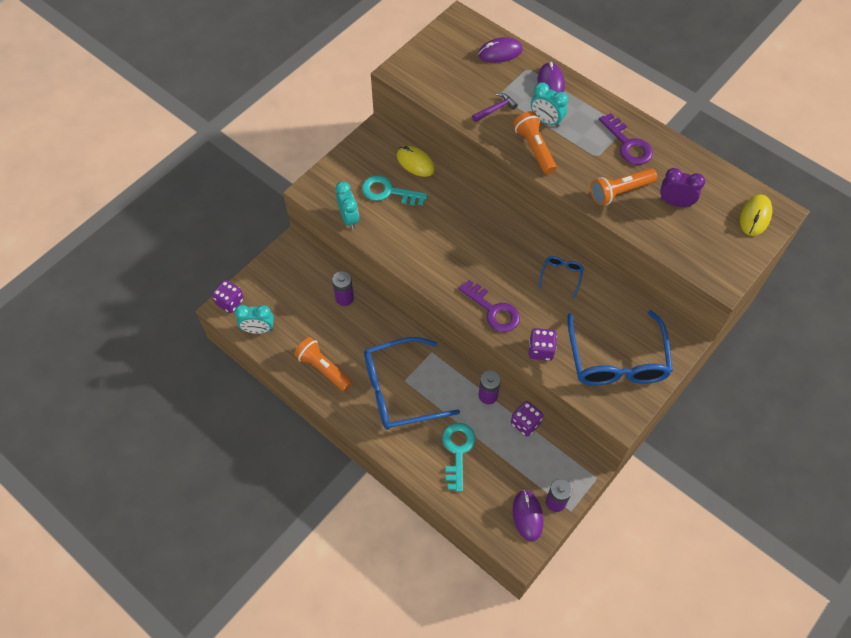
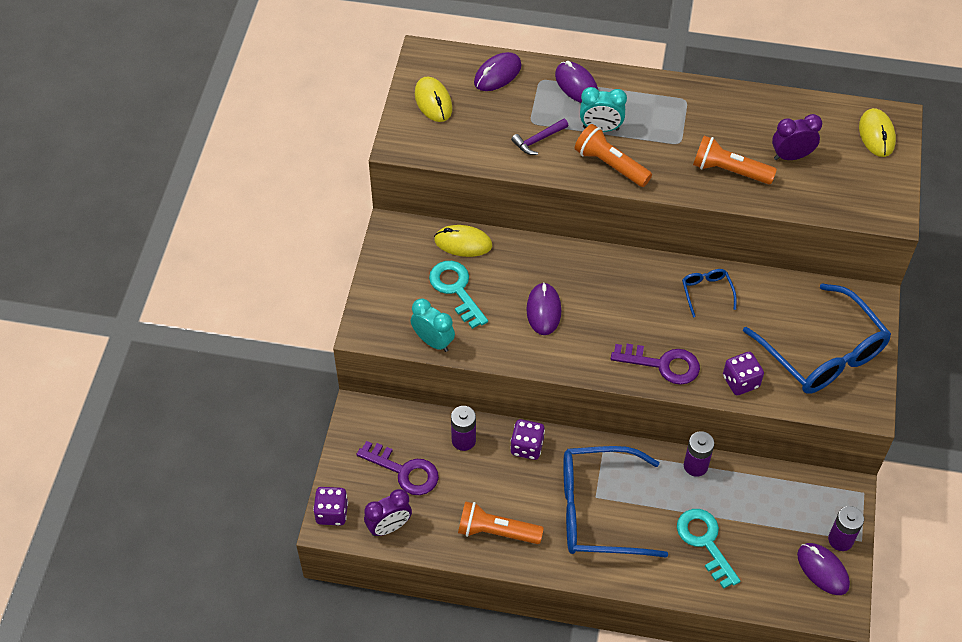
camera: 30 degrees left, 5 degrees down
(258, 329) = (389, 527): turquoise clock -> purple clock
(388, 192) = (456, 290): turquoise key -> turquoise key turned 75 degrees clockwise
(399, 390) = (598, 511): blue glasses -> blue glasses turned 45 degrees clockwise
(437, 233) = (543, 310): none -> purple mouse
(442, 52) = (433, 101): none -> yellow mouse
(495, 109) = (538, 140): purple hammer -> purple hammer turned 150 degrees counterclockwise
(525, 423) = (754, 474): purple dice -> purple dice (527, 447)
(619, 192) = (729, 170): orange flashlight -> orange flashlight turned 75 degrees clockwise
(627, 144) = (702, 116): purple key -> purple key (404, 471)

